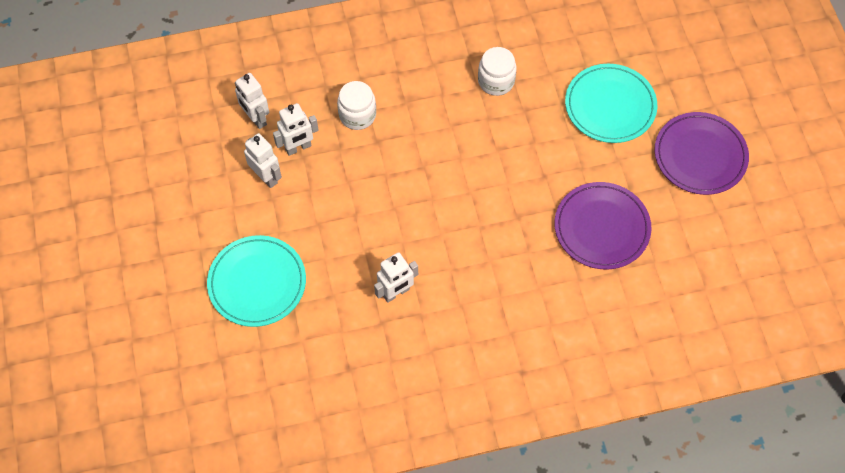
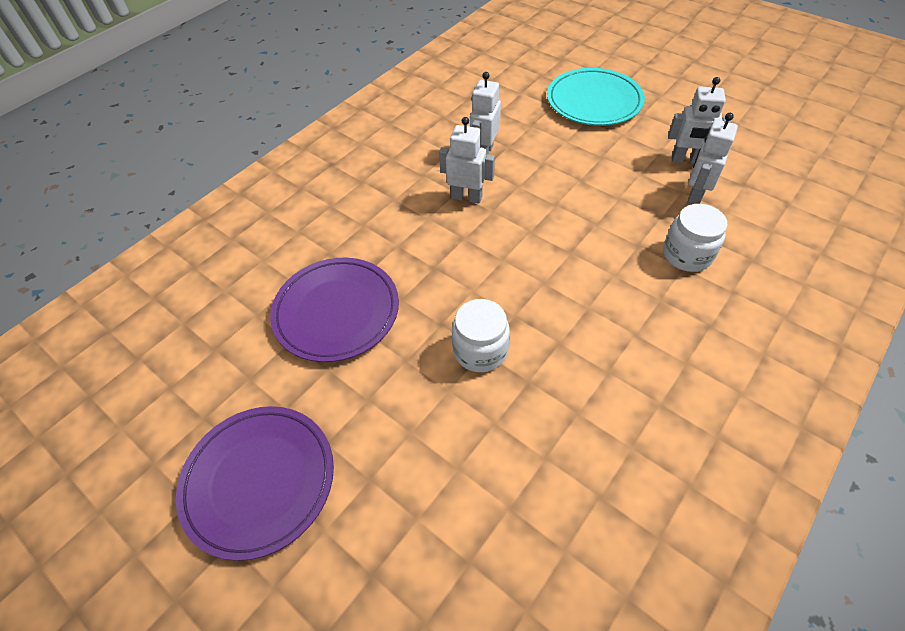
camera: 145 degrees right, 10 degrees down
(256, 118) = (762, 193): white robot -> white robot (467, 197)
(496, 81) = (596, 395): white jar -> white jar (480, 350)
(610, 106) = (428, 467): turquoise plate -> none

